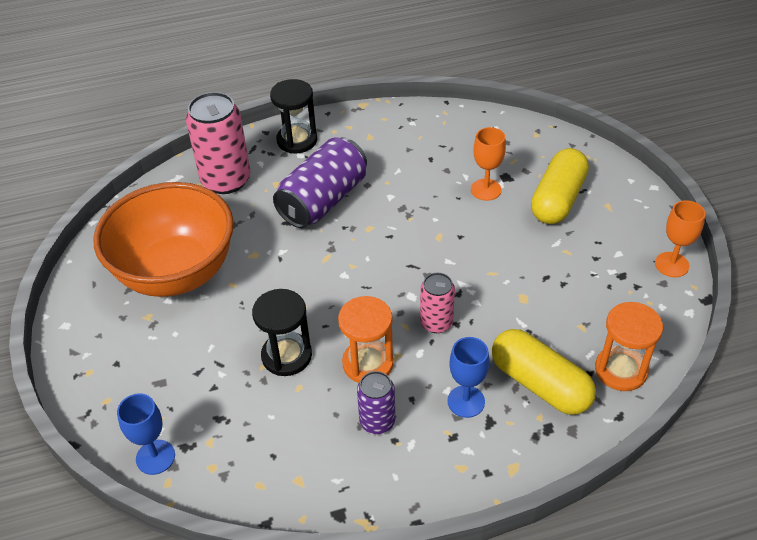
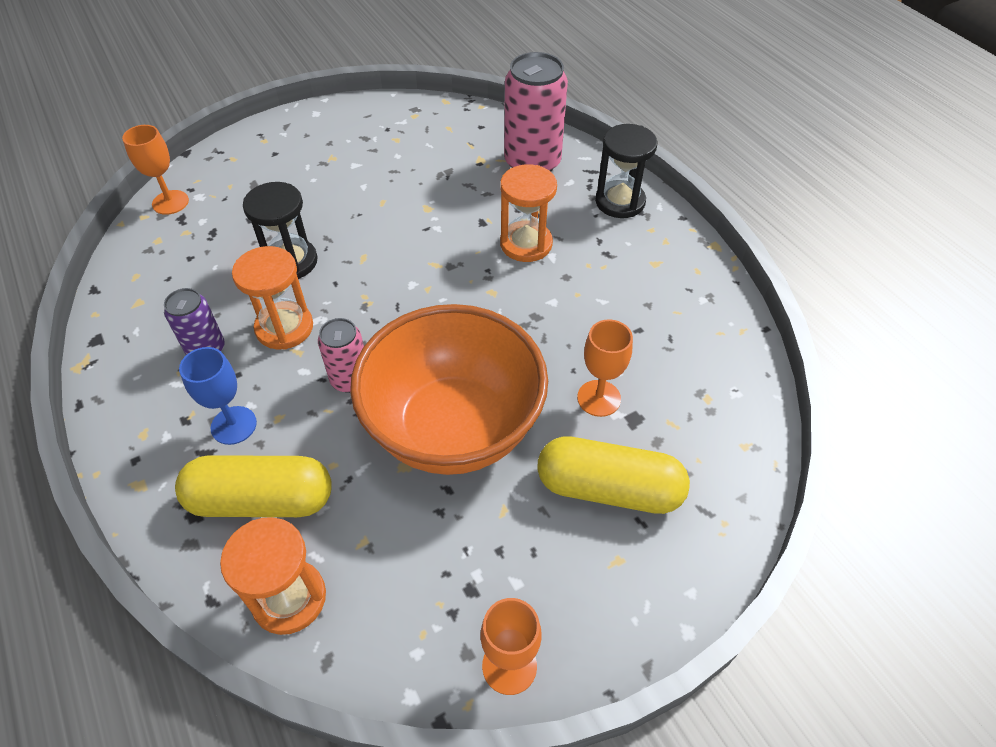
camera: 75 degrees right, 5 degrees up
(155, 457) = (170, 202): blue goblet -> orange goblet
(176, 273) = (389, 161): orange bowl -> orange bowl (453, 428)
(323, 200) = (526, 244): purple can -> orange hourglass
(540, 384) = (262, 500): yellow capsule -> yellow capsule turned 60 degrees clockwise

